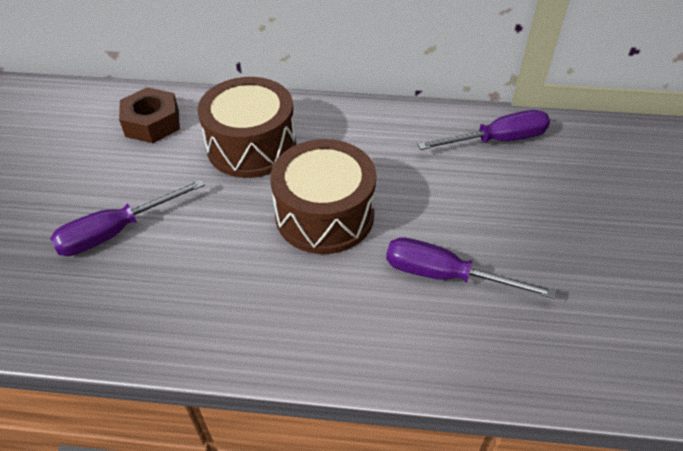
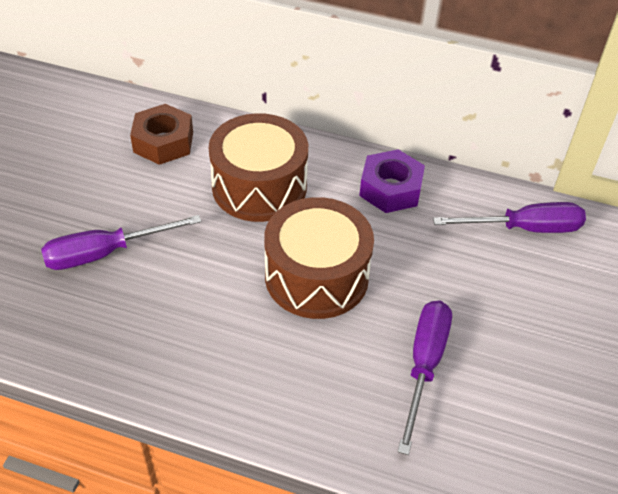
camera: 10 degrees right, 0 degrees up
(371, 128) = (390, 189): none -> purple nut
(445, 275) = (424, 365): purple screwdriver -> purple screwdriver turned 75 degrees clockwise

